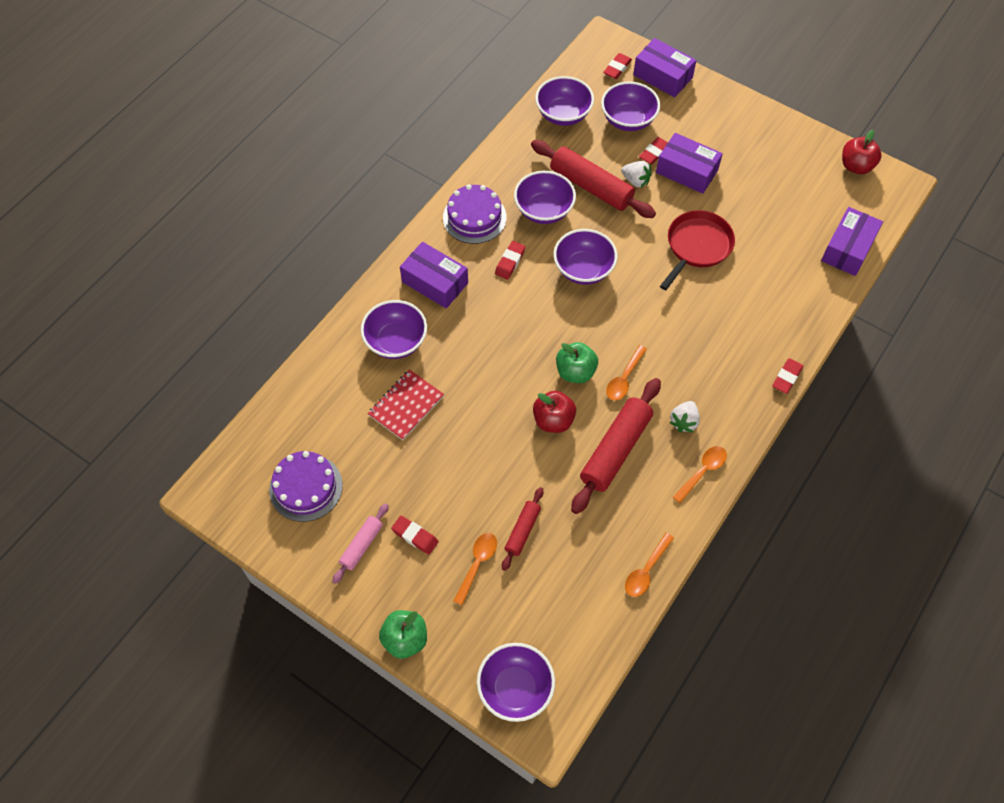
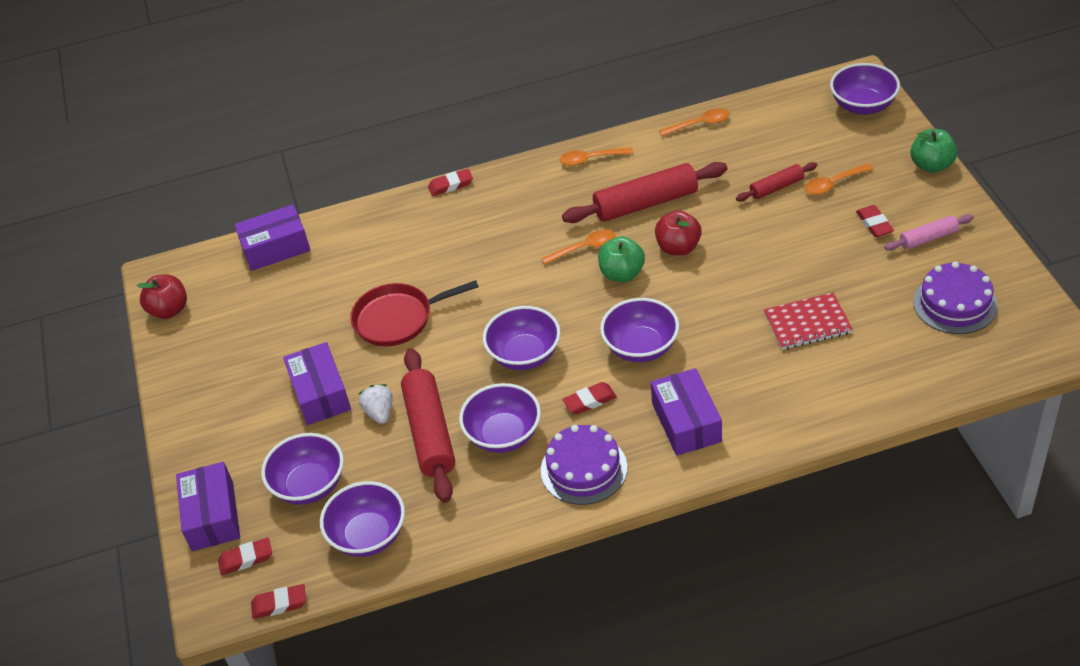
camera: 135 degrees left, 15 degrees down
(396, 341) = (774, 385): purple bowl -> purple bowl (641, 347)
(654, 153) = (327, 431): red eraser -> red eraser (279, 604)
(684, 421) = (568, 196): white strawberry -> none

